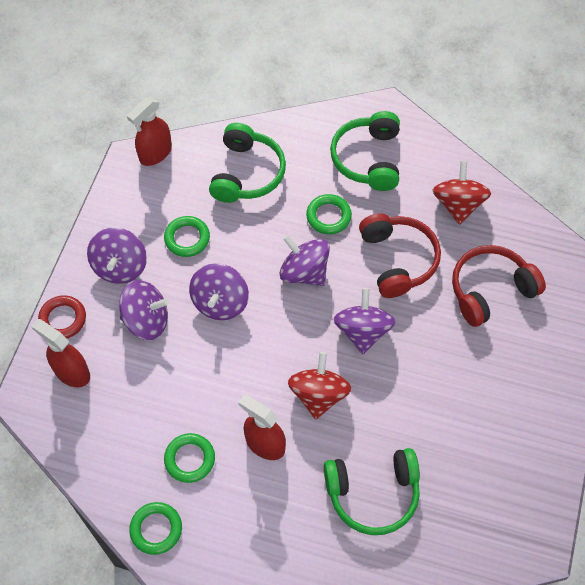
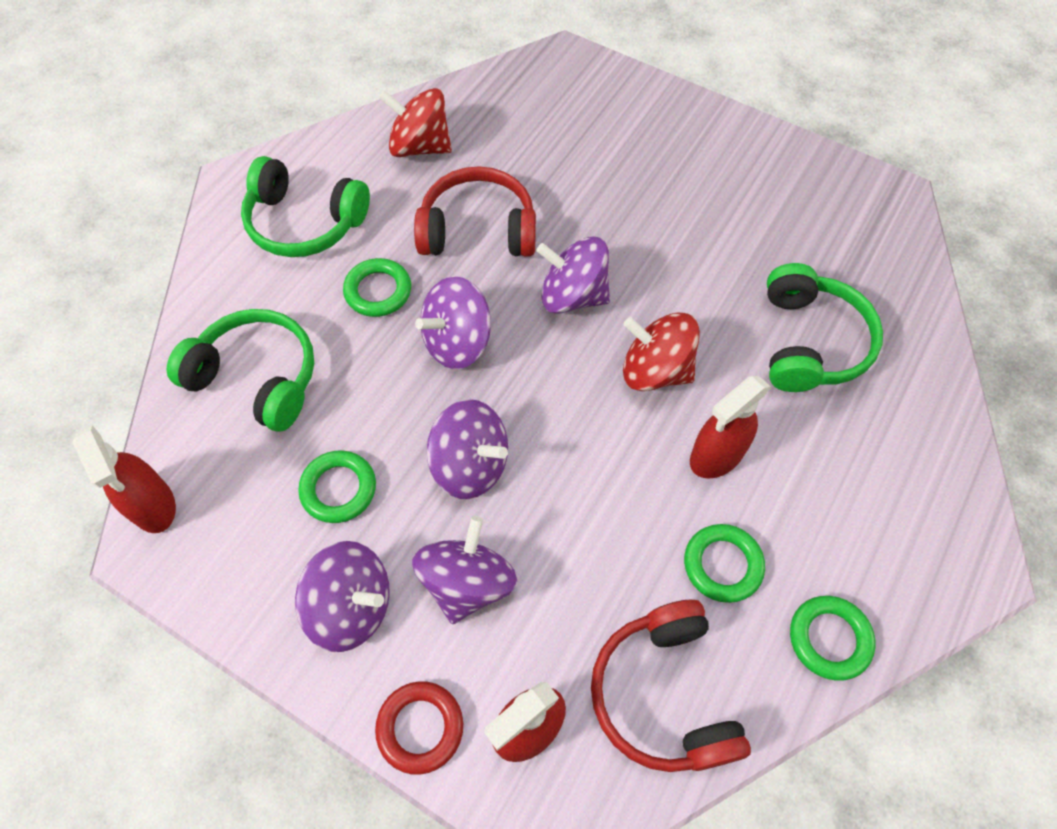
camera: 75 degrees left, 0 degrees up
(490, 290) = (555, 148): red headphones -> red headphones (664, 694)

